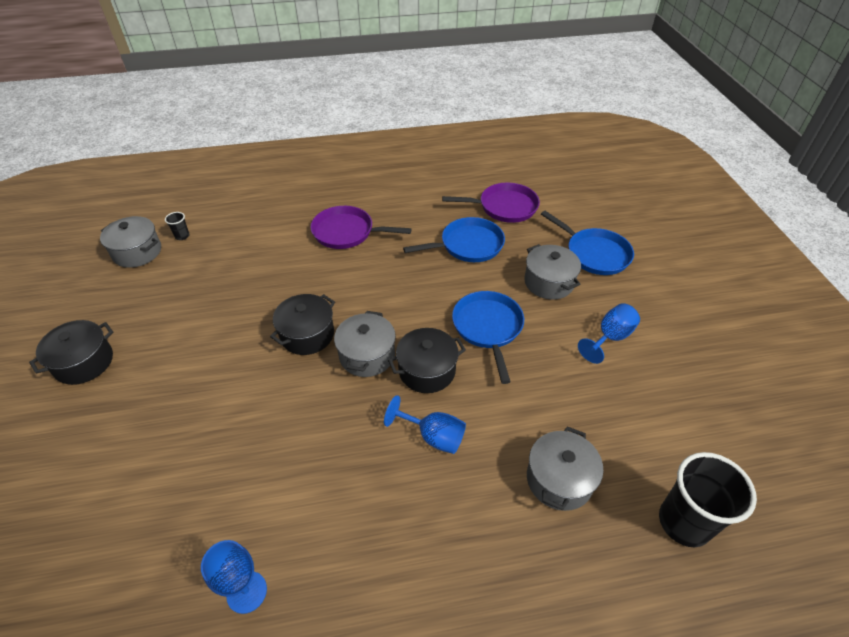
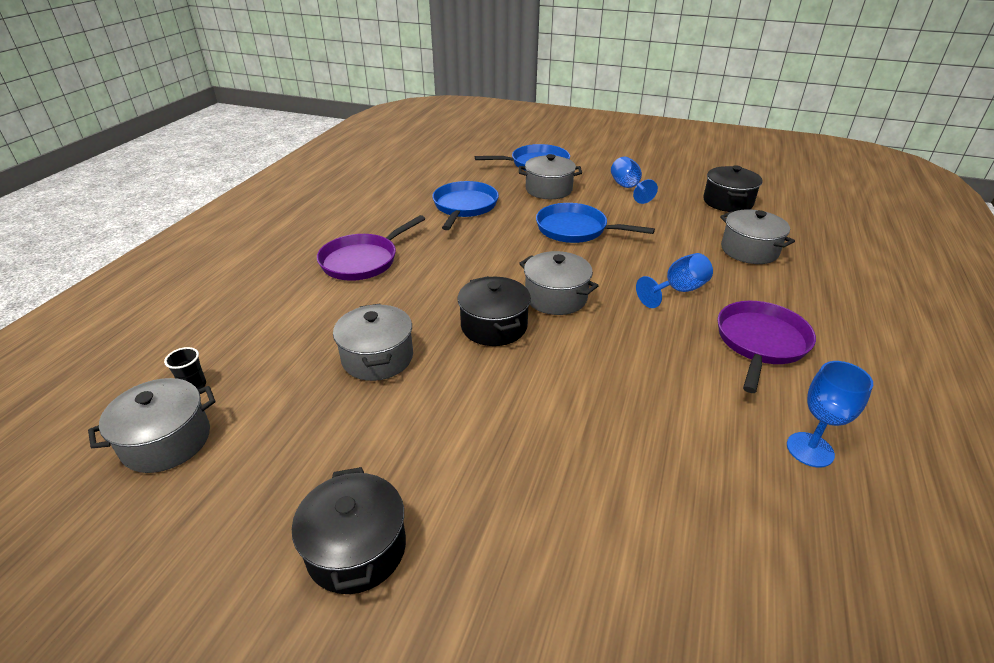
camera: 60 degrees left, 10 degrees down
(241, 294) = (377, 358): none -> grey pot
(427, 370) = (601, 272): black pot -> black pot (727, 202)
(504, 207) = (436, 177): purple pan -> purple pan (760, 342)
(684, 522) = (802, 220): black cup -> none

